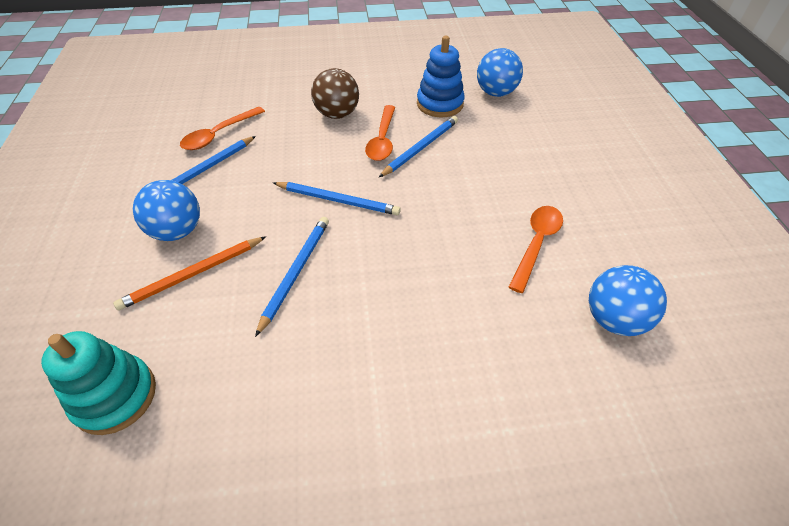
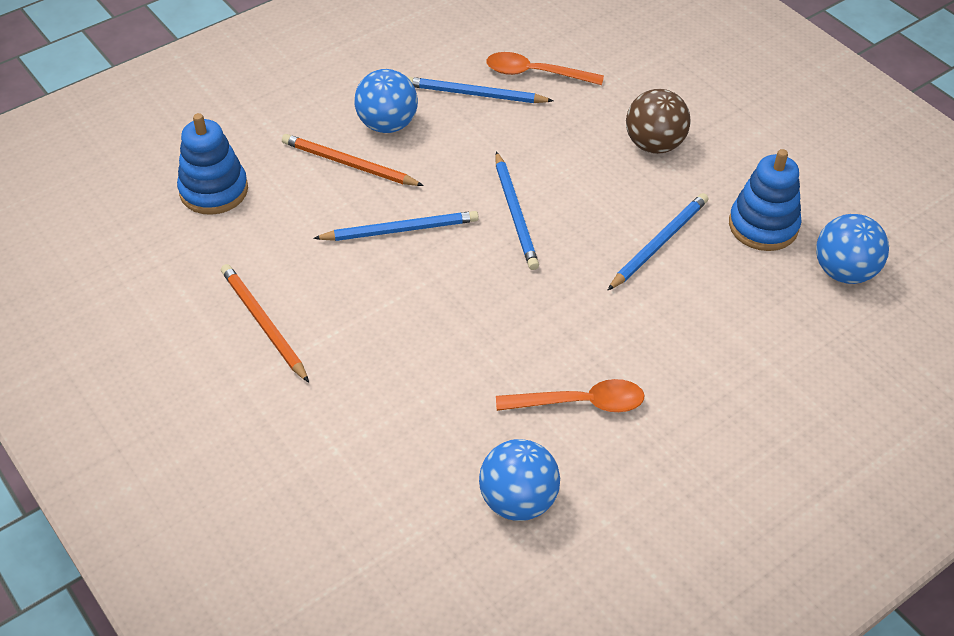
camera: 60 degrees right, 0 degrees up
(115, 396) = (214, 190): turquoise stacking toy -> blue stacking toy
(322, 426) = (263, 324): none -> orange pencil
(382, 140) = (642, 204): orange spoon -> none
(421, 148) = (659, 243): blue pencil -> blue pencil turned 60 degrees counterclockwise

